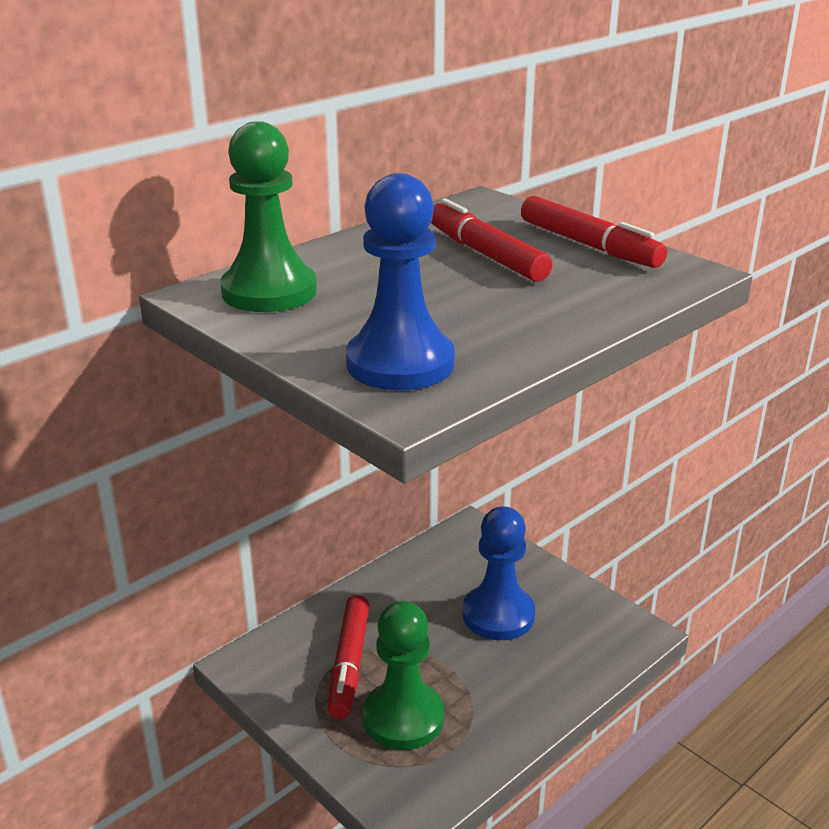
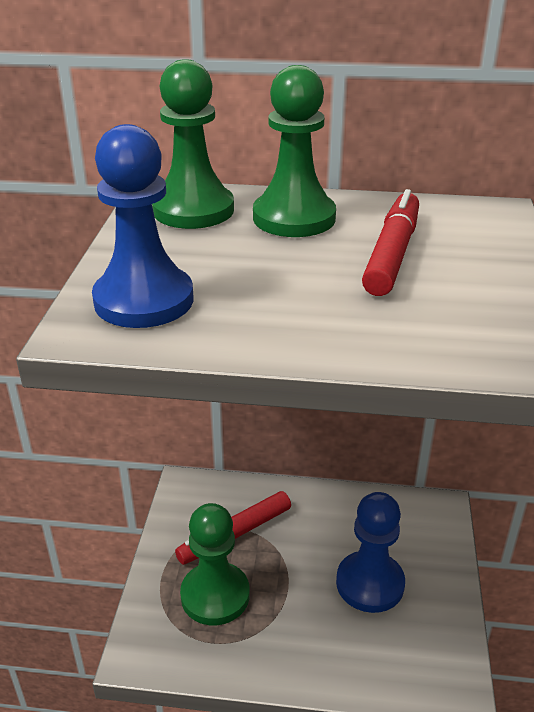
camera: 50 degrees right, 5 degrees up
(363, 262) = (294, 218): none -> green pawn
(589, 245) = (497, 289): red marker -> none

